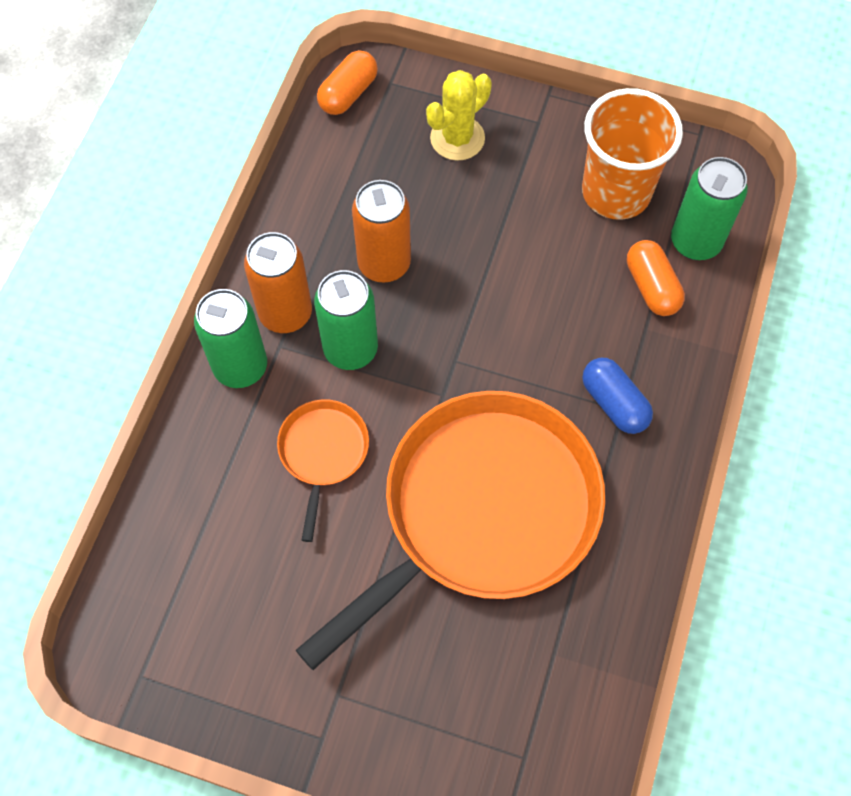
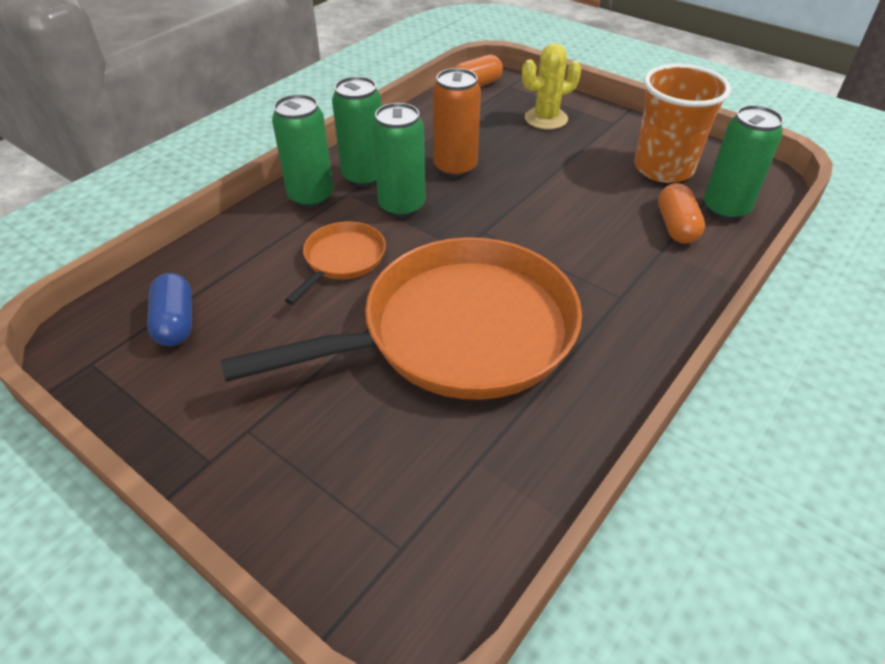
camera: 20 degrees right, 20 degrees down
(285, 313) = (364, 177): orange can -> green can
(614, 403) = (614, 290): blue capsule -> blue capsule (175, 323)

